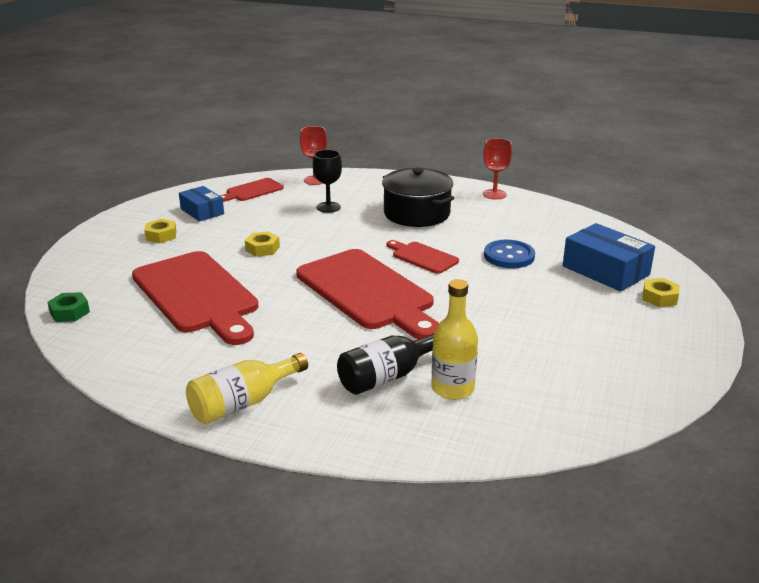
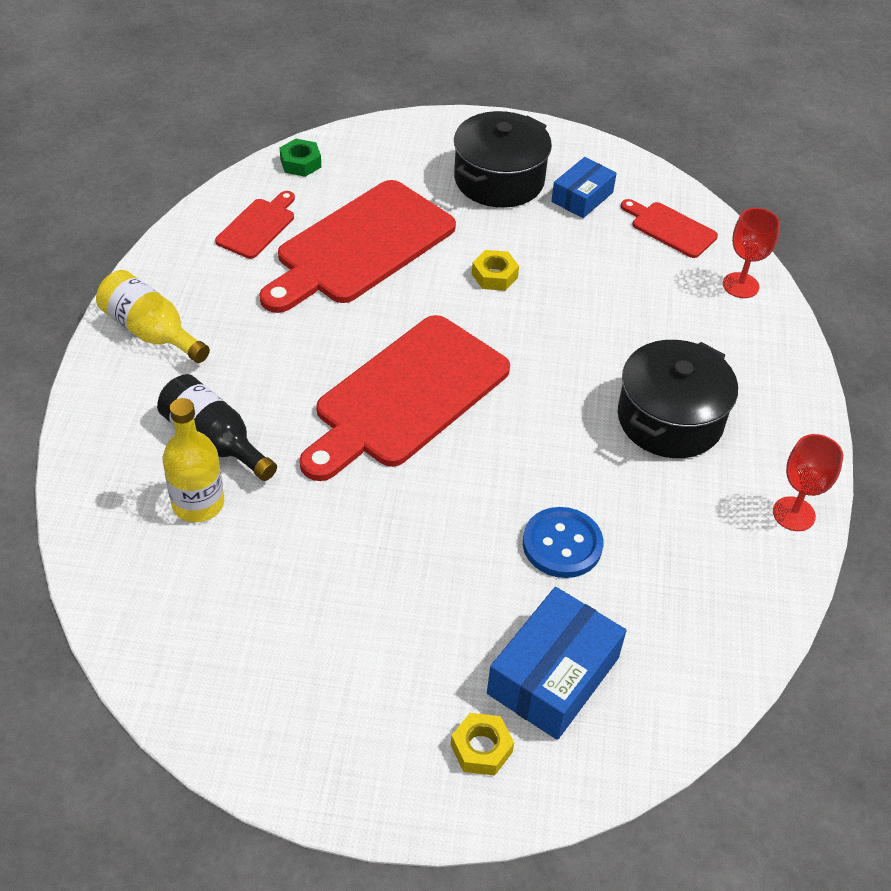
camera: 75 degrees right, 20 degrees up
(161, 235) = (499, 180): yellow nut -> black pot
(328, 207) = (649, 316): black goblet -> none
(422, 257) = (525, 441): red cutting board -> red cutting board (258, 226)

